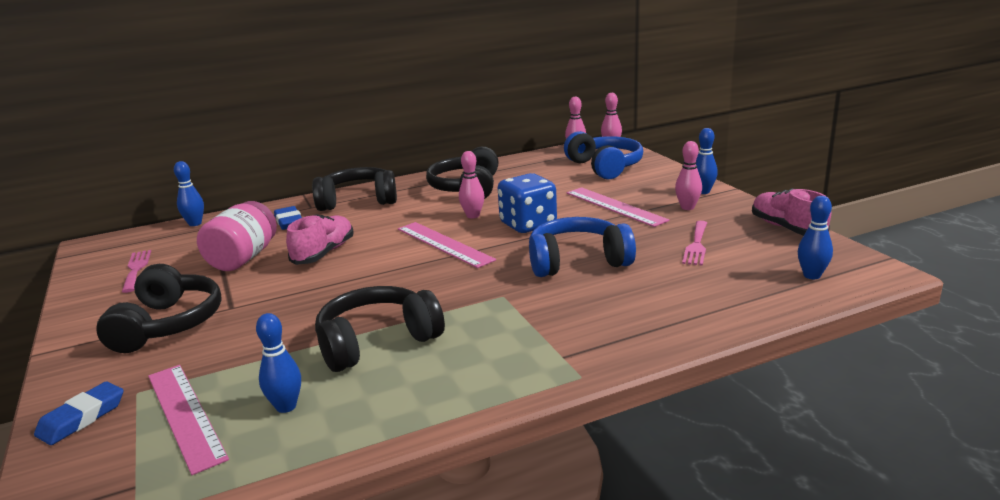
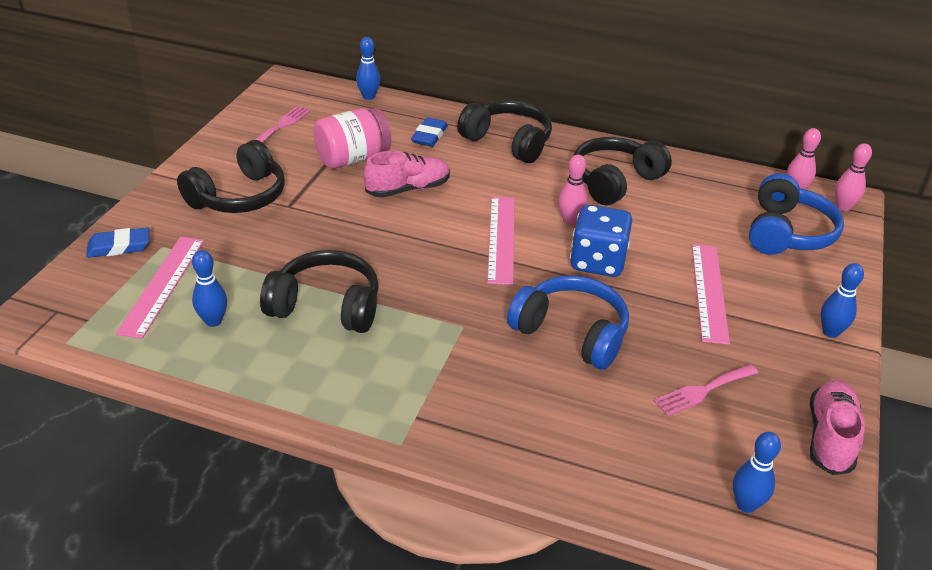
camera: 40 degrees right, 15 degrees up
(687, 207) = (776, 341): pink bowling pin -> none

